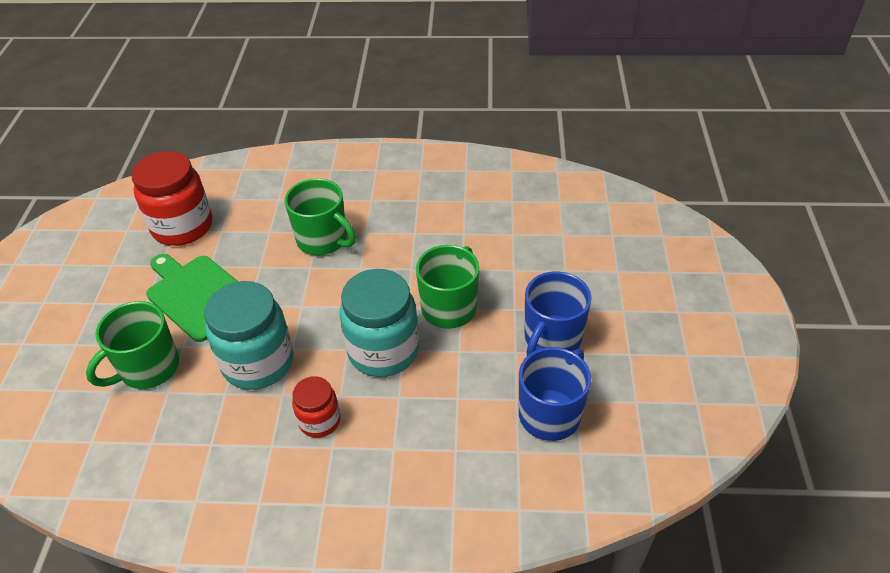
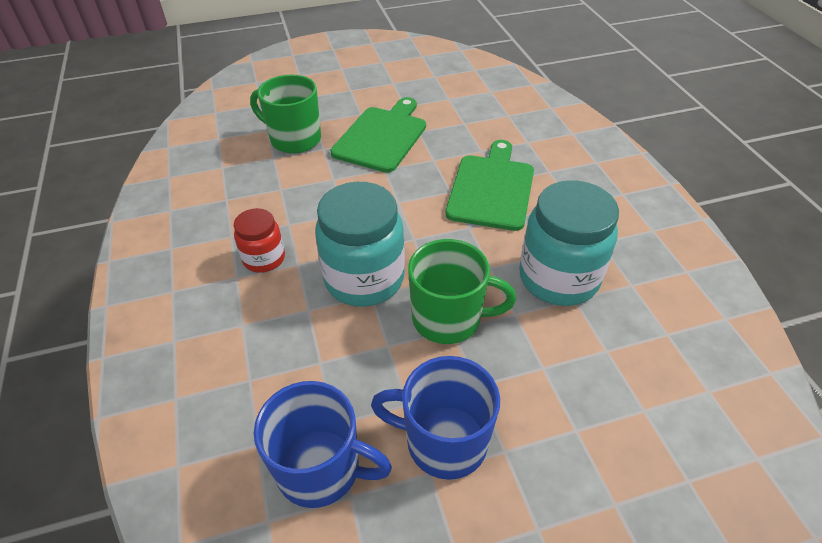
camera: 70 degrees right, 0 degrees up
(182, 227) = (455, 101): red jar -> none
(258, 363) = (319, 197): turquoise jar -> turquoise jar (558, 278)
(323, 240) = (491, 189): green mug -> green cutting board

